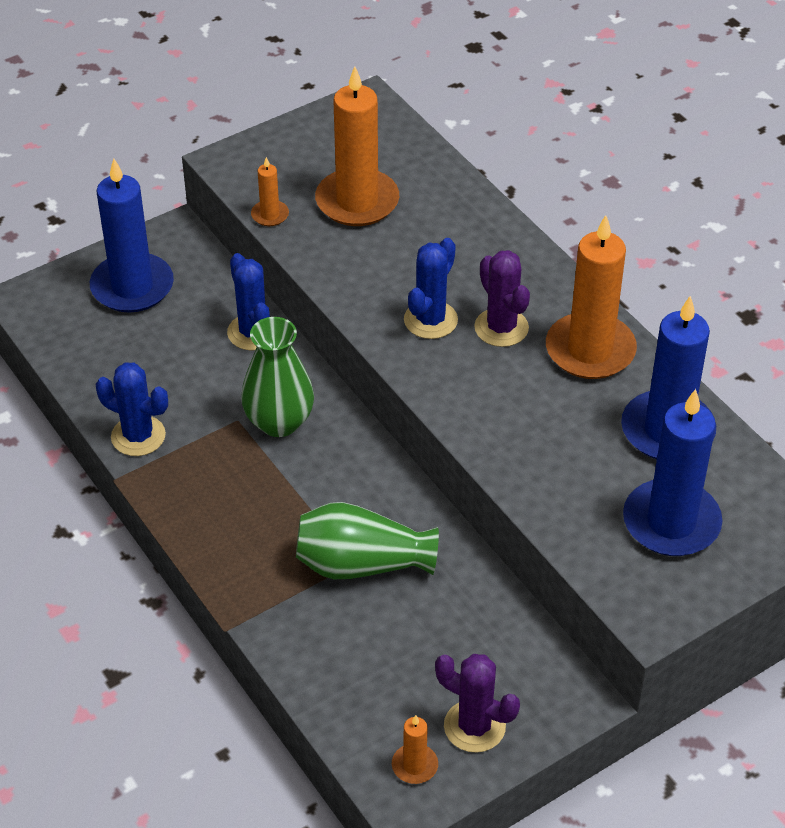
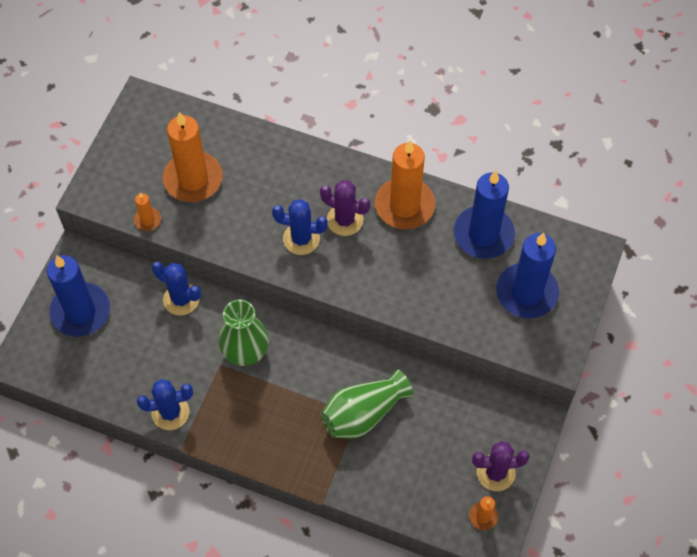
camera: 35 degrees left, 15 degrees up
(430, 320) = (301, 239): blue cactus -> blue cactus turned 75 degrees counterclockwise

